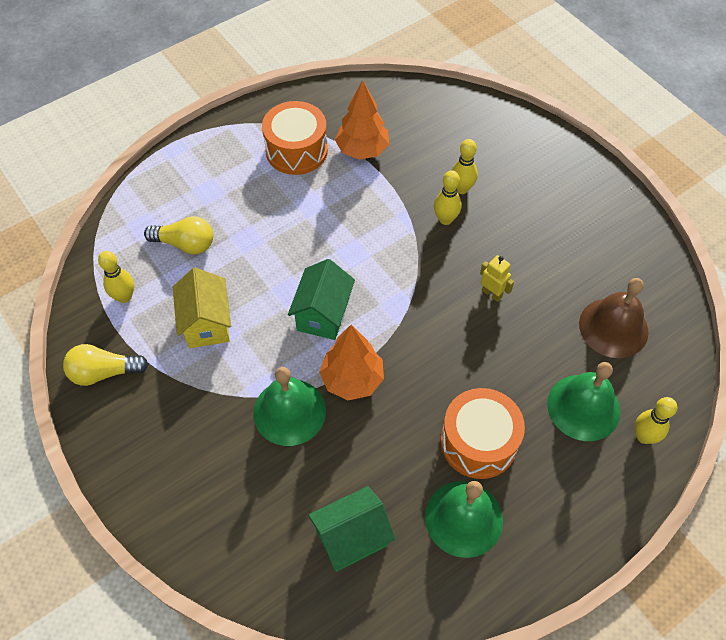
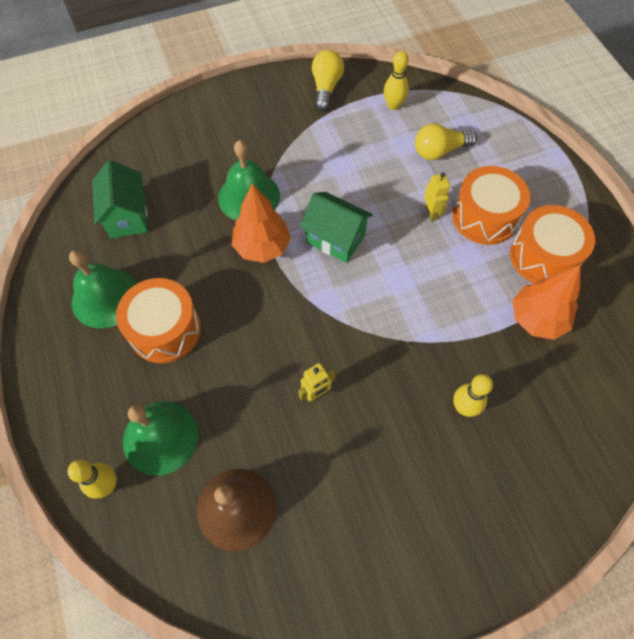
camera: 105 degrees right, 5 degrees up
(185, 244) = (439, 151): yellow light bulb -> yellow light bulb turned 45 degrees clockwise
(207, 323) = (351, 155): yellow house -> none
(263, 197) = (484, 217): none -> orange drum
(268, 239) = (431, 212): none -> yellow robot
(445, 219) = (423, 377): yellow bowling pin -> none

